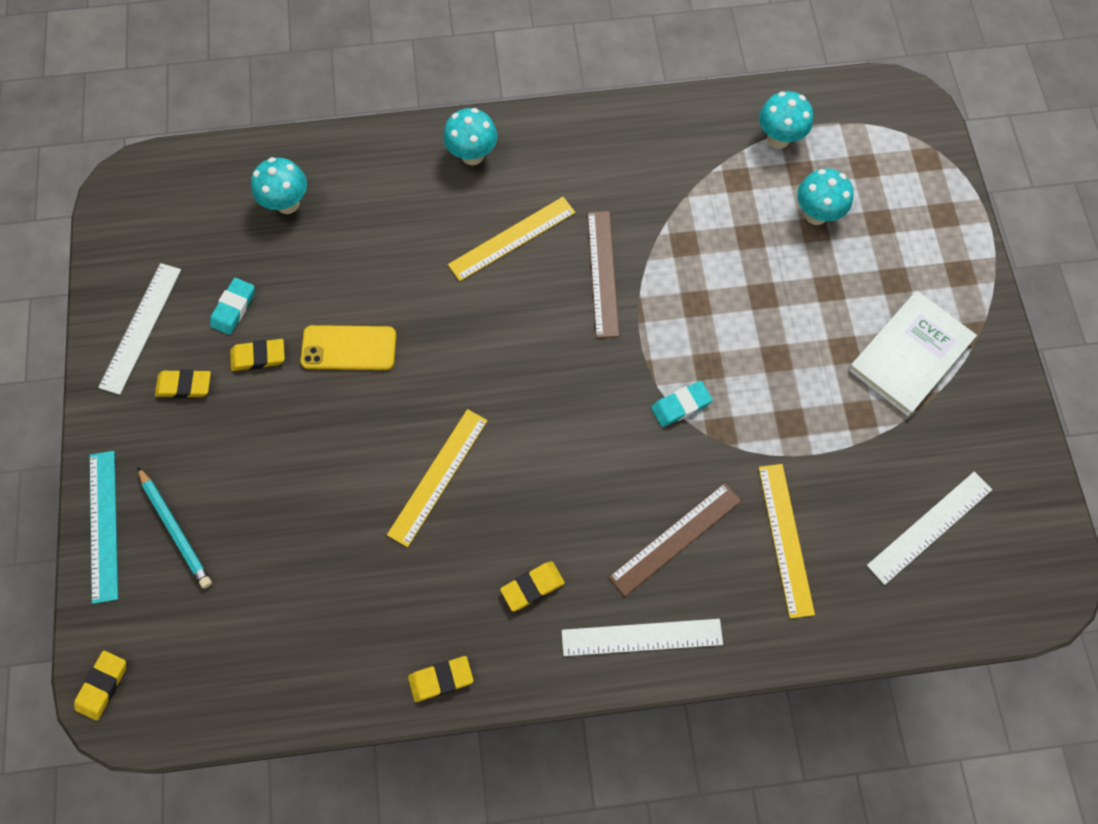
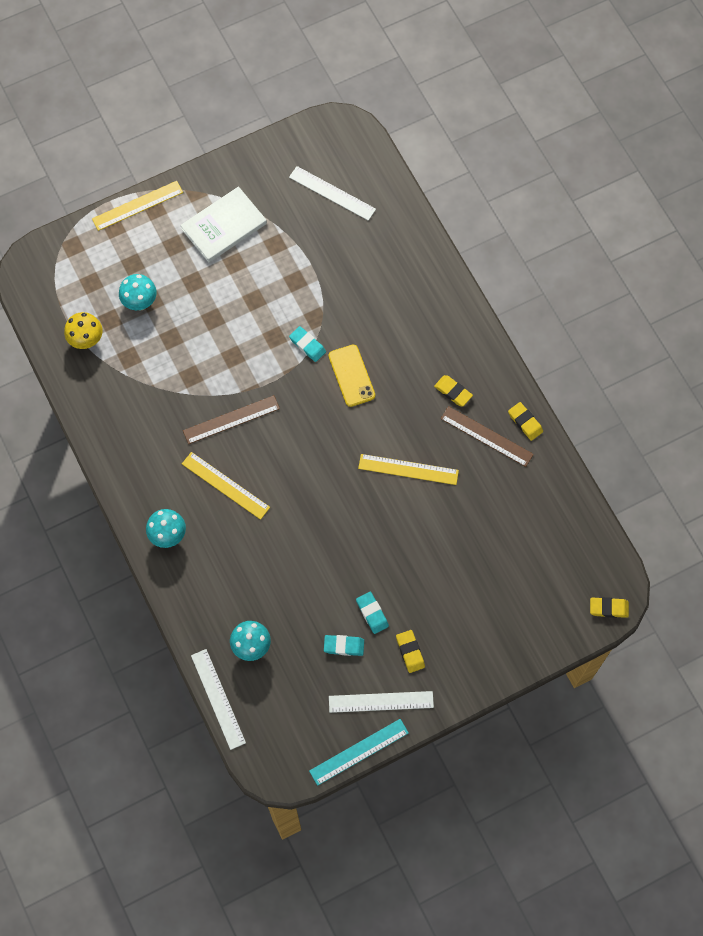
camera: 110 degrees left, 0 degrees up
(104, 525) = (519, 656): turquoise ruler -> turquoise ruler (359, 751)
(176, 529) = (503, 611): turquoise pencil -> none
(258, 357) = (372, 613): yellow eraser -> turquoise eraser
(349, 348) = (344, 558): yellow phone -> yellow phone (351, 375)
(642, 637) = (457, 325): white ruler -> white ruler (218, 699)
(675, 539) = (393, 324): brown ruler -> brown ruler (486, 436)
(778, 139) = (87, 341): turquoise mushroom -> yellow mushroom
(786, 539) = (369, 265): yellow ruler -> yellow ruler (137, 205)
(909, 354) = (224, 226): white book -> white book turned 60 degrees counterclockwise

